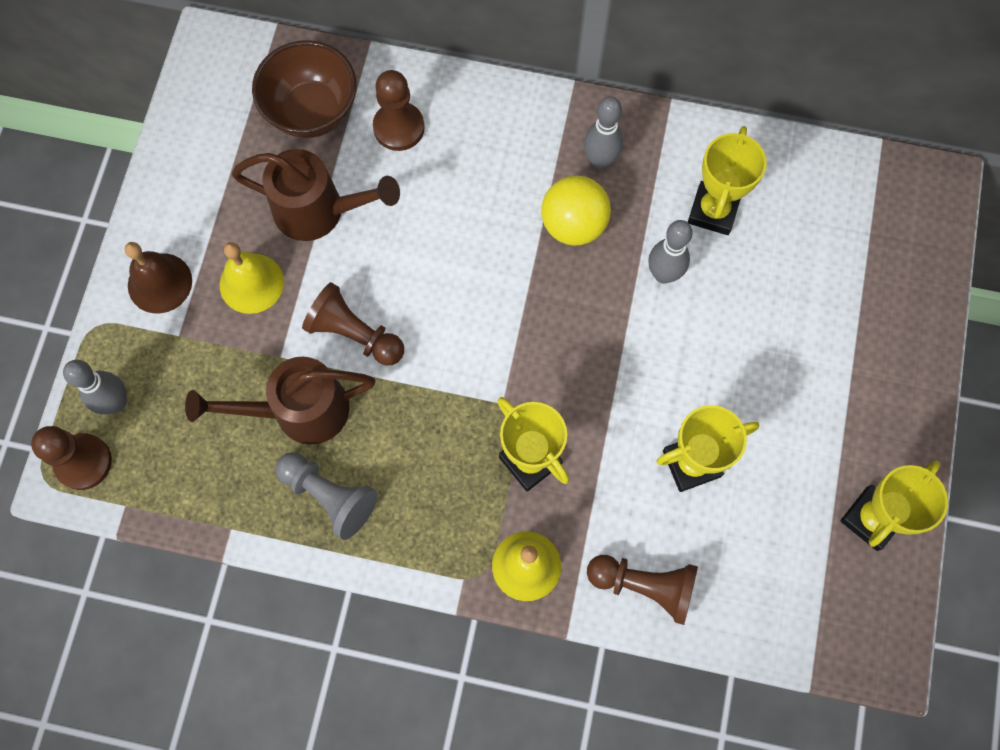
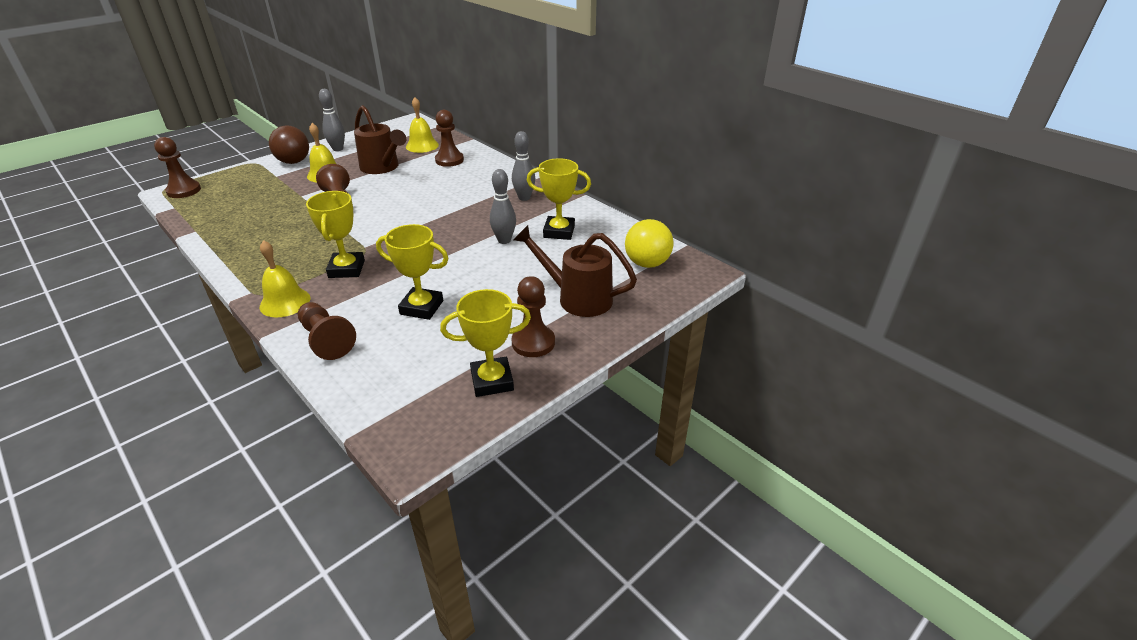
camera: 35 degrees right, 35 degrees down
(116, 402) = (223, 182): grey bowling pin -> grey bowling pin (338, 149)
(160, 283) = (294, 162): brown bell -> brown ball
(299, 411) = (281, 212): brown watering can -> brown watering can (577, 298)
(312, 111) = (422, 145): brown bowl -> yellow bell
(329, 496) = (247, 239): grey pawn -> none
(573, 225) = (483, 210): yellow ball -> yellow ball (647, 263)
(713, 211) = (559, 232): yellow trophy -> yellow trophy turned 45 degrees clockwise
(861, 435) = (533, 342): none -> brown pawn

